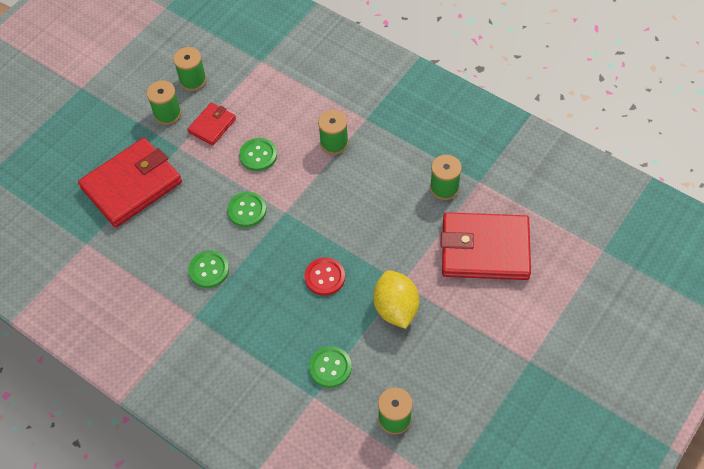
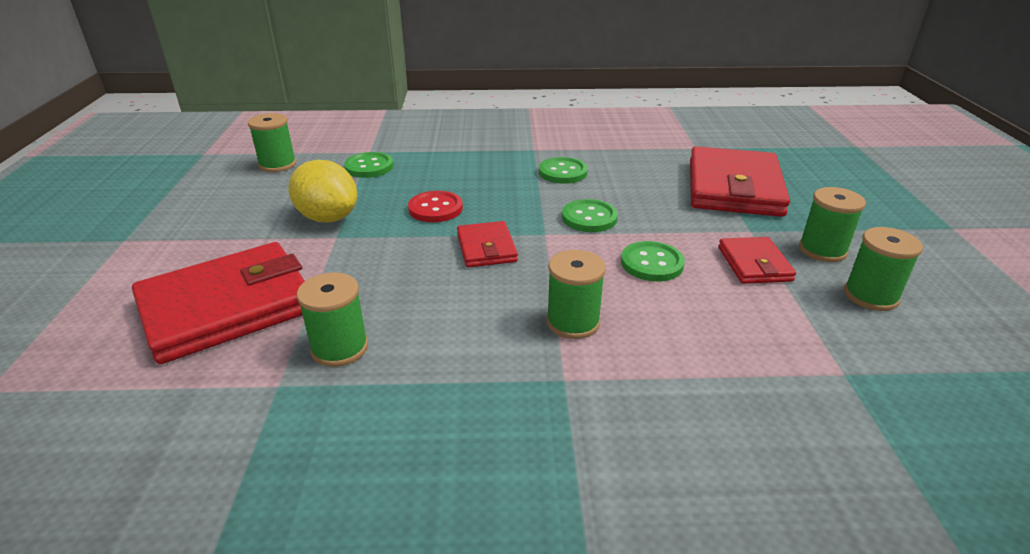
camera: 140 degrees right, 25 degrees down
(327, 219) = (486, 248): none -> red wallet

